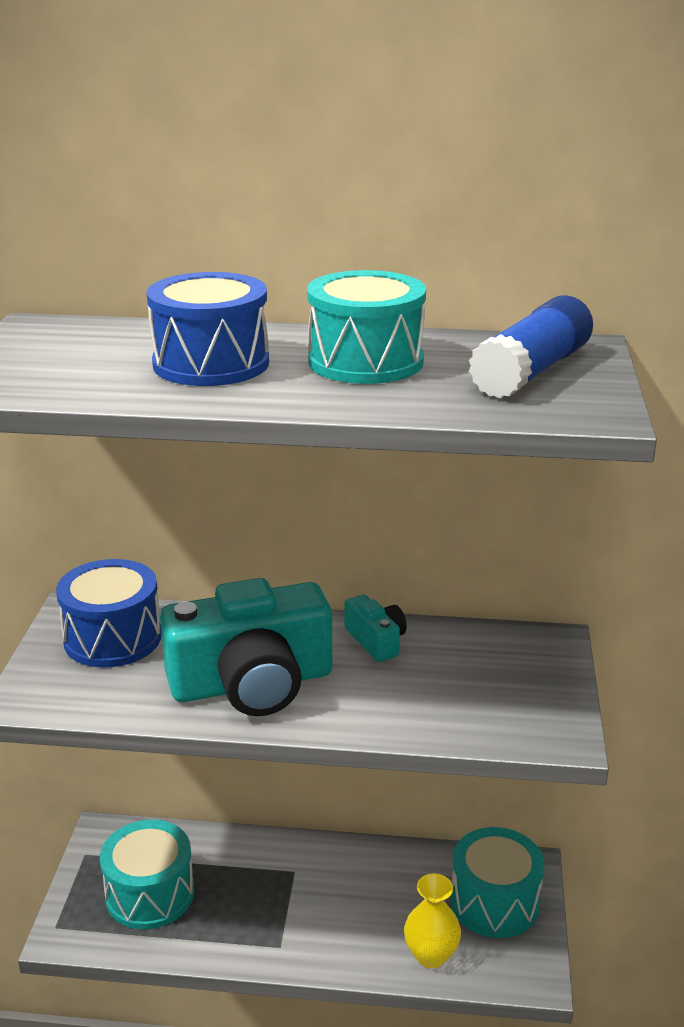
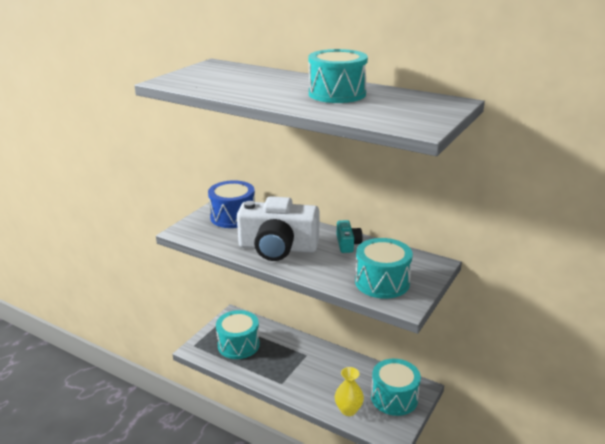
camera: 25 degrees right, 0 degrees up
(211, 363) = (267, 86): blue drum -> none
(252, 683) = (278, 247): turquoise camera -> white camera
(491, 703) = (382, 282): none -> turquoise drum
(532, 371) = (412, 108): blue glue stick -> none

